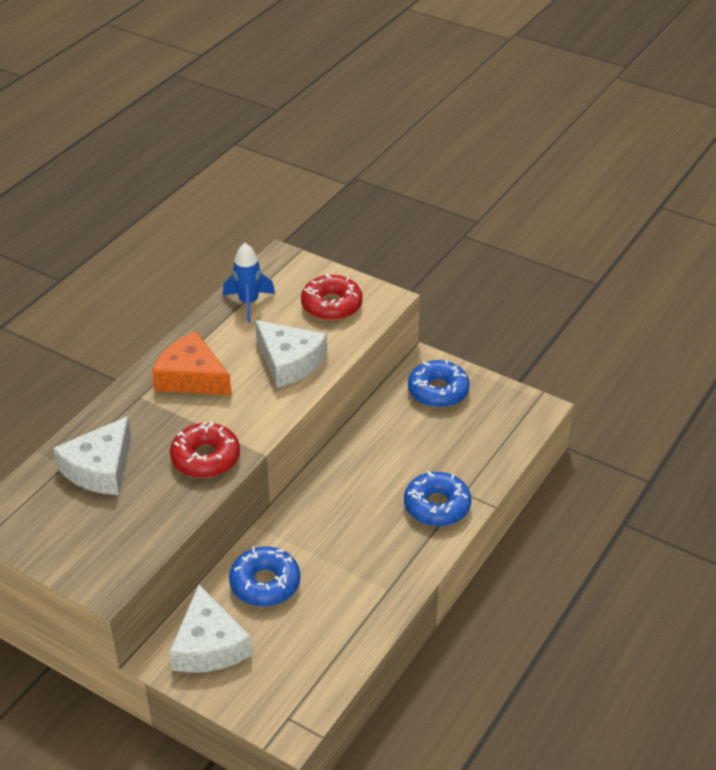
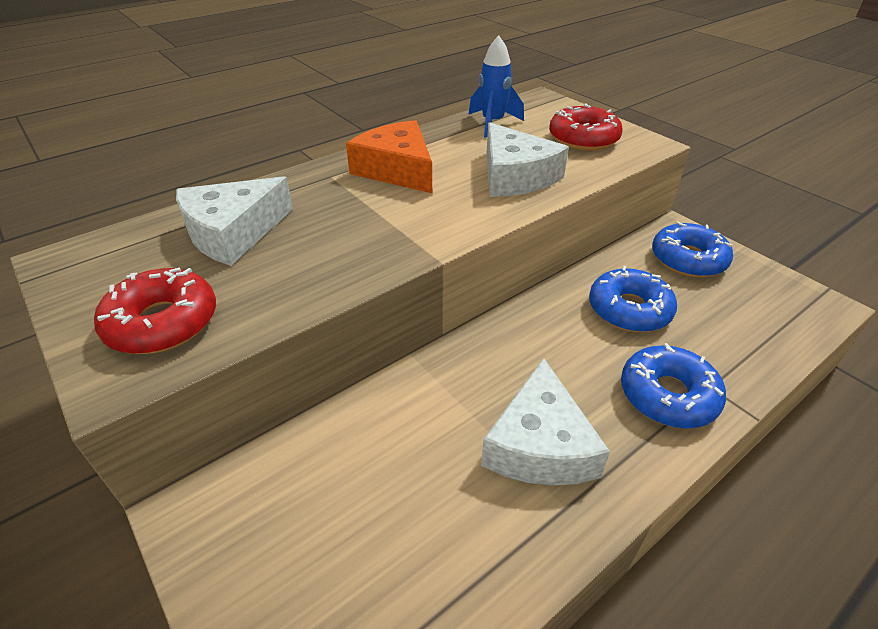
camera: 20 degrees right, 0 degrees up
(205, 458) = (363, 249): red donut -> red donut (162, 323)
(209, 645) = (263, 514): white cheese -> white cheese (539, 445)
(265, 583) = (389, 439): blue donut -> blue donut (629, 309)

